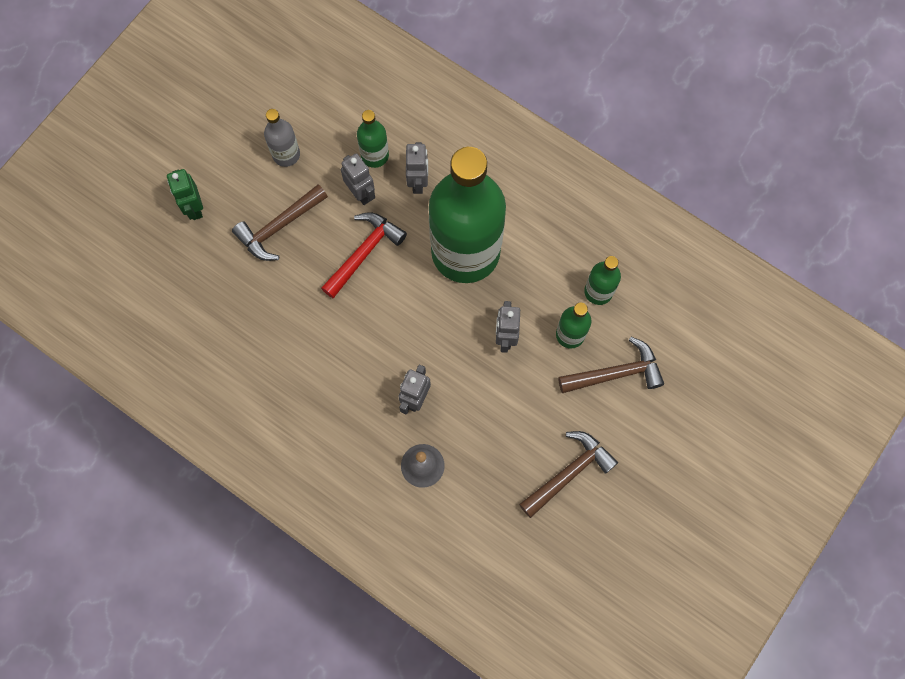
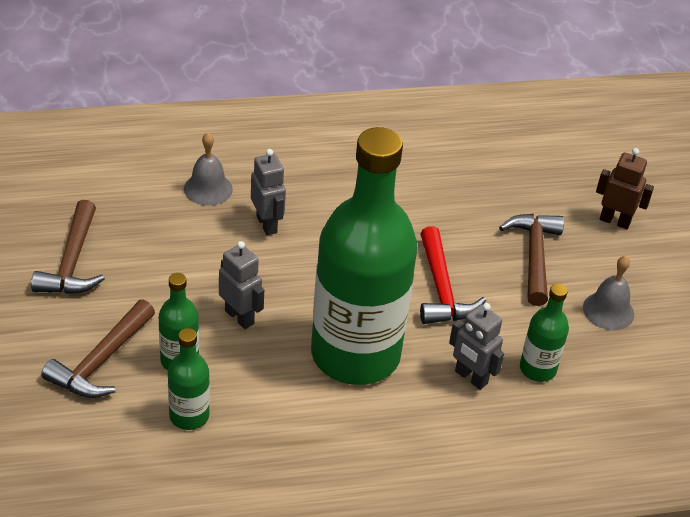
camera: 130 degrees right, 30 degrees down
(194, 208) = (615, 221): green robot -> brown robot
(286, 154) = (608, 310): grey bottle -> grey bell
(361, 193) = (506, 330): grey robot -> none

